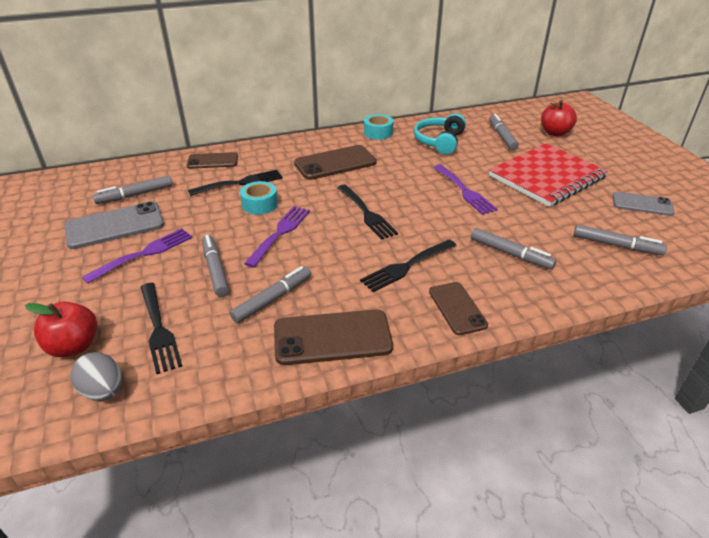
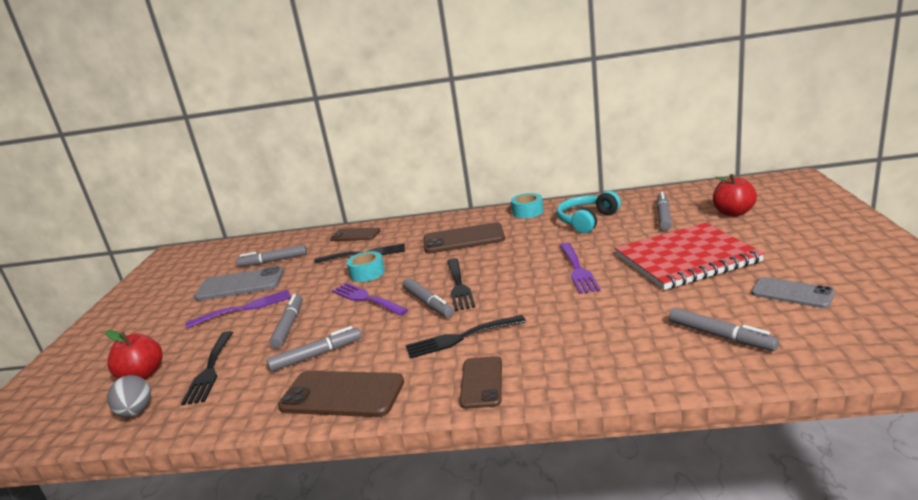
camera: 25 degrees right, 15 degrees down
(280, 233) = (366, 299): purple fork -> purple fork turned 90 degrees counterclockwise
(510, 254) = (581, 335): grey marker -> grey marker (428, 303)

